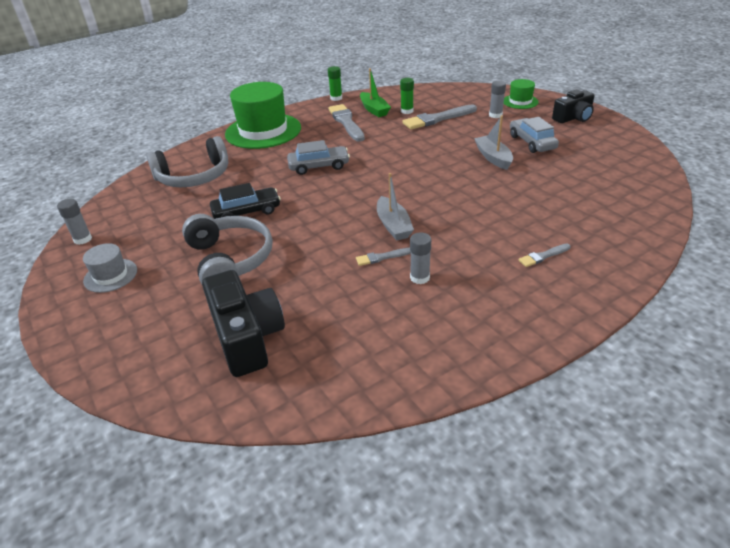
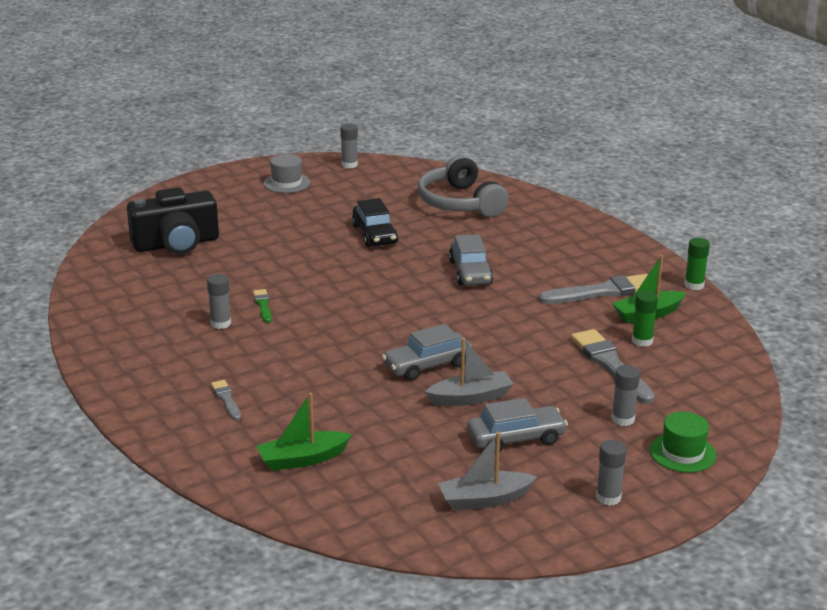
camera: 90 degrees right, 10 degrees down
(229, 260) = (290, 231): grey headphones -> none
(263, 131) = (578, 235): green hat -> none
(382, 257) = (263, 305): grey brush -> green brush
(393, 225) = (320, 314): grey boat -> grey boat (485, 499)
(458, 174) = (427, 365): none -> grey car
(573, 118) = (608, 497): black camera -> grey glue stick
(601, 212) = (303, 459): none -> green boat

